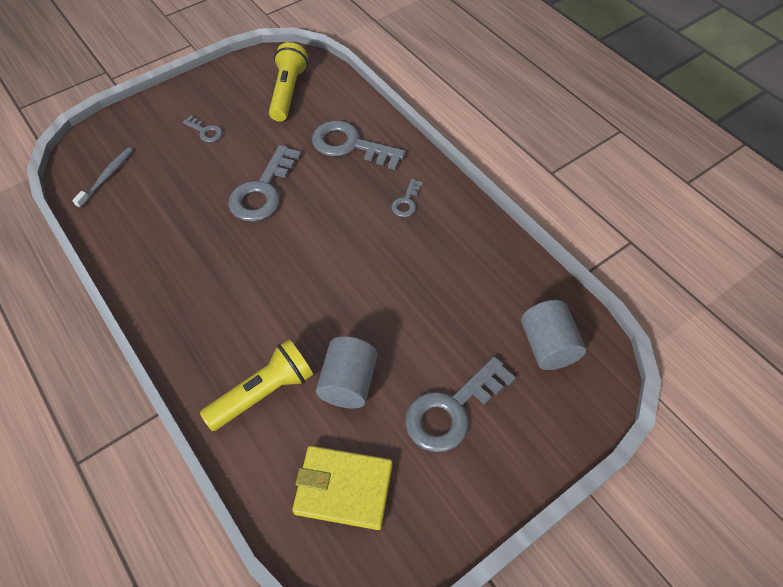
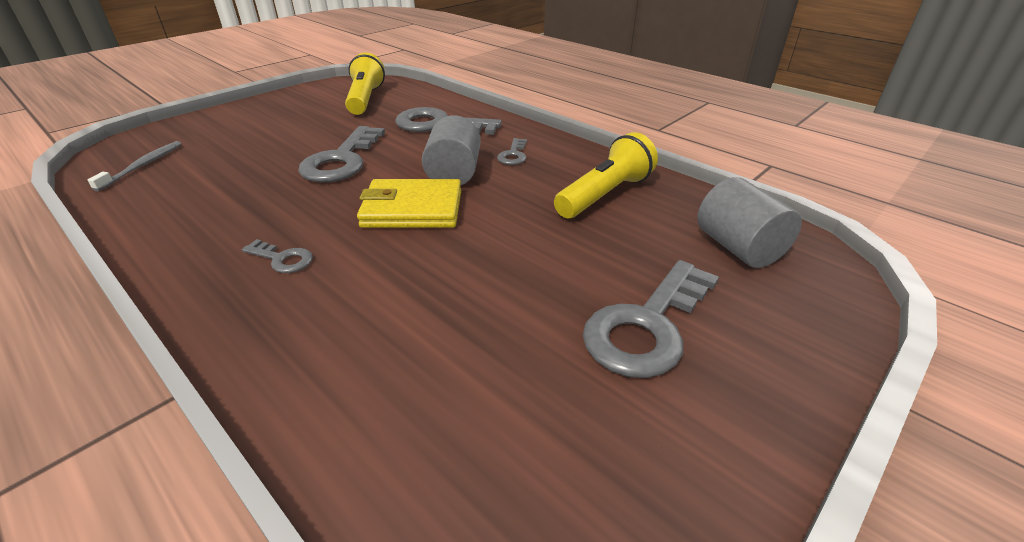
camera: 10 degrees left, 20 degrees down
(206, 131) = (273, 127): grey key -> grey key (282, 259)
(263, 393) = (354, 342): yellow flashlight -> yellow flashlight (605, 195)
(343, 489) = (511, 455): yellow wallet -> yellow wallet (412, 209)
(348, 383) = (484, 315): grey cylinder -> grey cylinder (454, 174)

